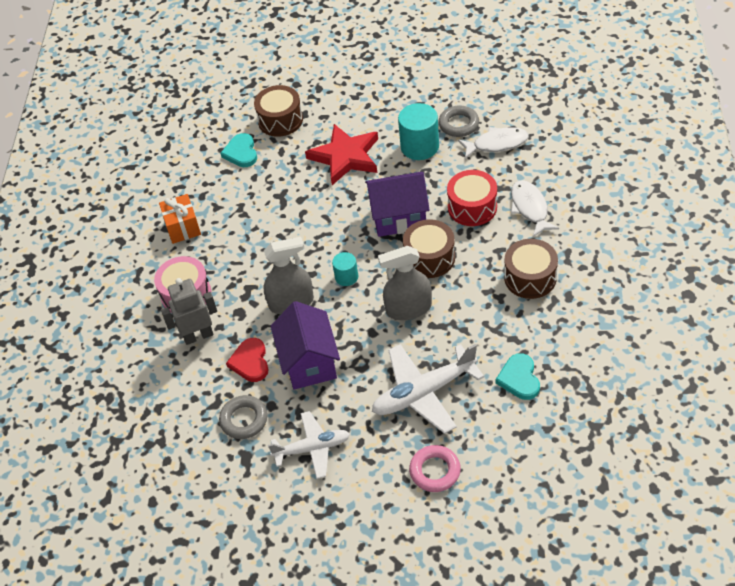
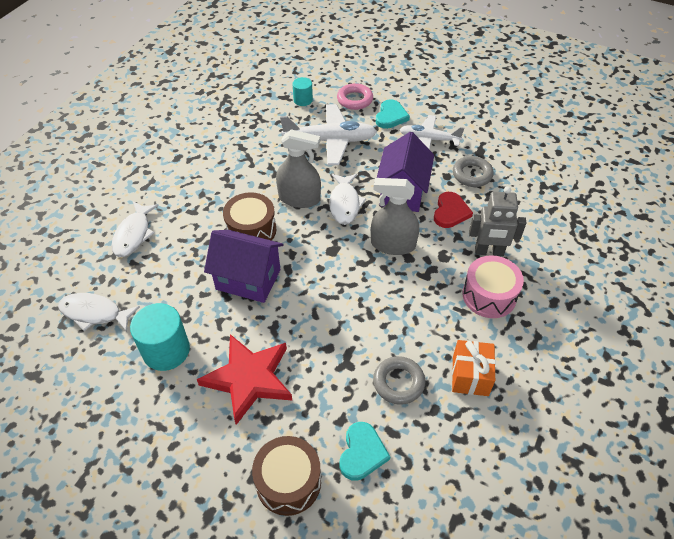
camera: 160 degrees left, 0 degrees up
(346, 277) = (332, 246): turquoise cylinder -> turquoise cylinder (303, 100)
(360, 323) = (345, 204): none -> white fish
(458, 124) = (105, 358): grey ring -> grey ring (398, 382)
(472, 207) = (178, 258): red drum -> none
(519, 378) = (260, 124): turquoise heart -> turquoise heart (391, 116)
(530, 278) = (190, 181): brown drum -> none

